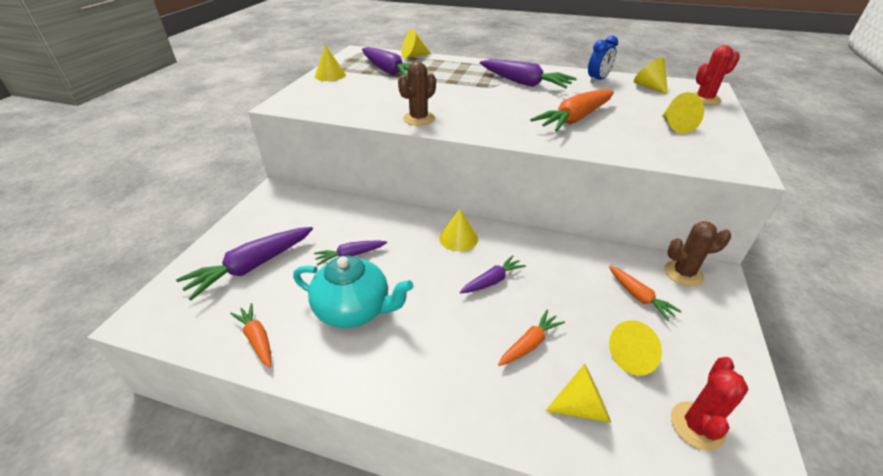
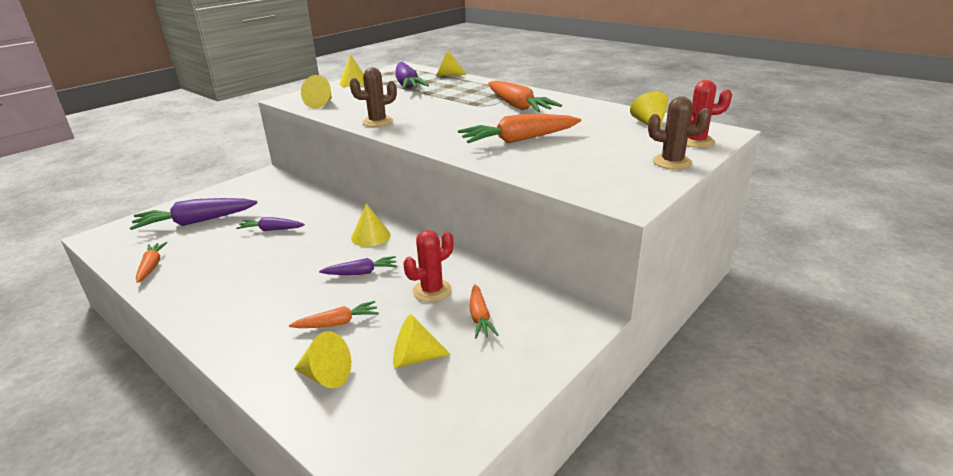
camera: 25 degrees right, 10 degrees down
(354, 309) = (234, 265): turquoise teapot -> none
(524, 83) = (518, 106): purple carrot -> orange carrot
(597, 80) = (601, 112): blue clock -> none
(675, 126) = (616, 159): yellow cone -> yellow cone (321, 104)
(683, 273) = (552, 311): brown cactus -> brown cactus (672, 162)
(696, 425) = (406, 420): red cactus -> red cactus (432, 290)

